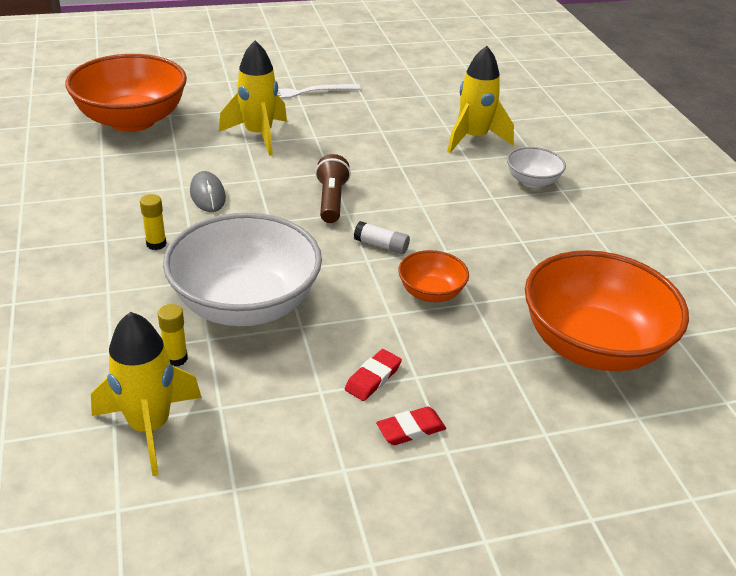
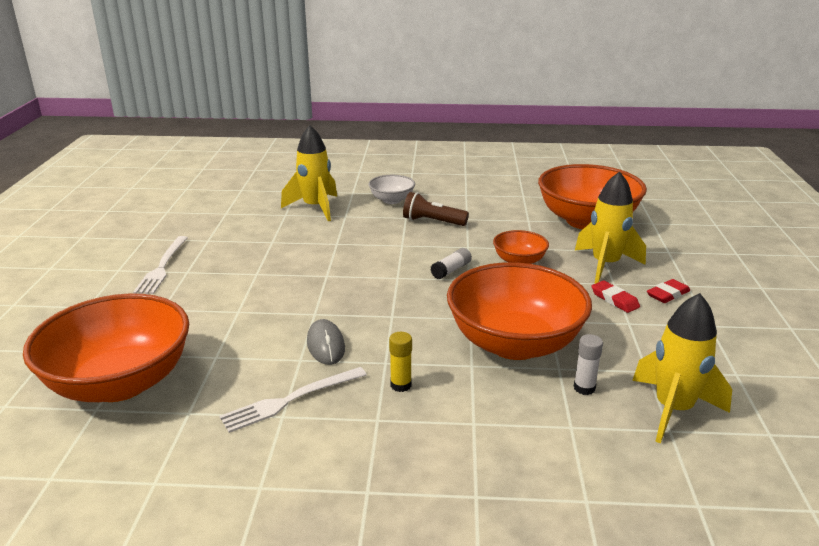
camera: 70 degrees left, 10 degrees down
(124, 194) = (290, 400): none -> white fork
(176, 358) = (584, 388): yellow glue stick -> white glue stick
(207, 195) = (325, 345): grey mouse -> grey mouse turned 75 degrees clockwise
(245, 304) = (514, 343): white bowl -> orange bowl
(258, 135) = (228, 303): yellow rocket -> yellow rocket (605, 265)
(331, 200) = (373, 281): brown flashlight -> brown flashlight (432, 222)
(410, 429) = (667, 294): red eraser -> red eraser turned 60 degrees clockwise

